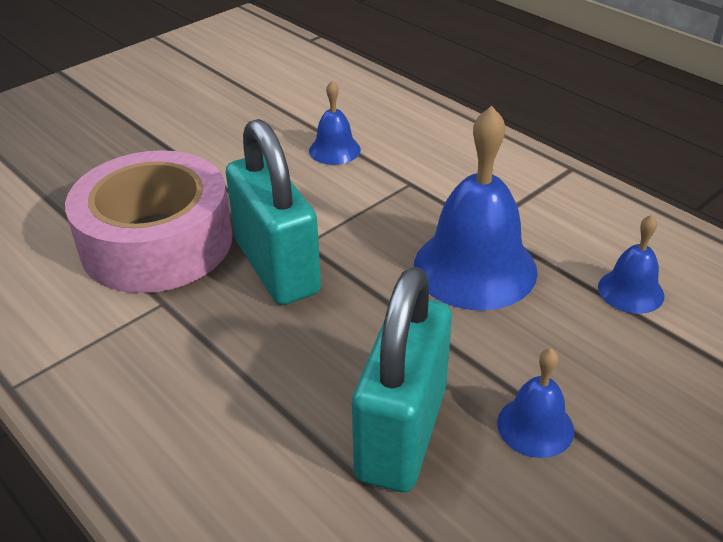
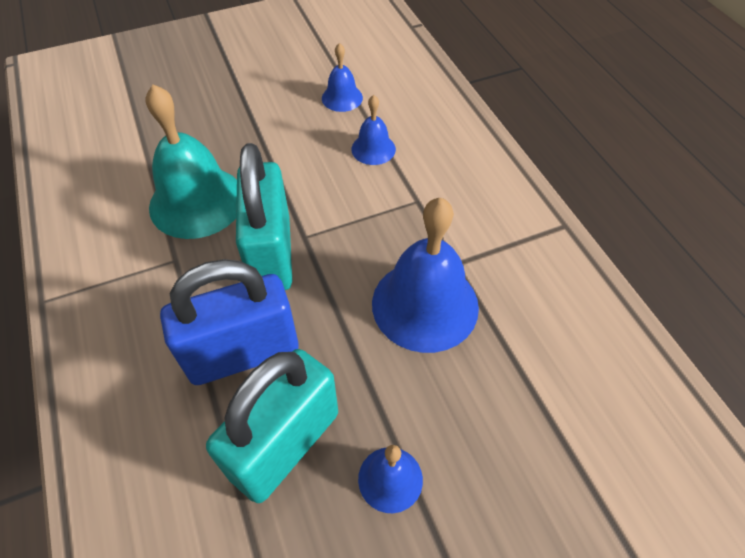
camera: 20 degrees right, 15 degrees up
(157, 242) = (197, 201): pink tape -> turquoise bell
(300, 365) = (243, 353): none -> blue padlock
(630, 291) = (545, 373): blue bell -> blue bell (342, 98)

